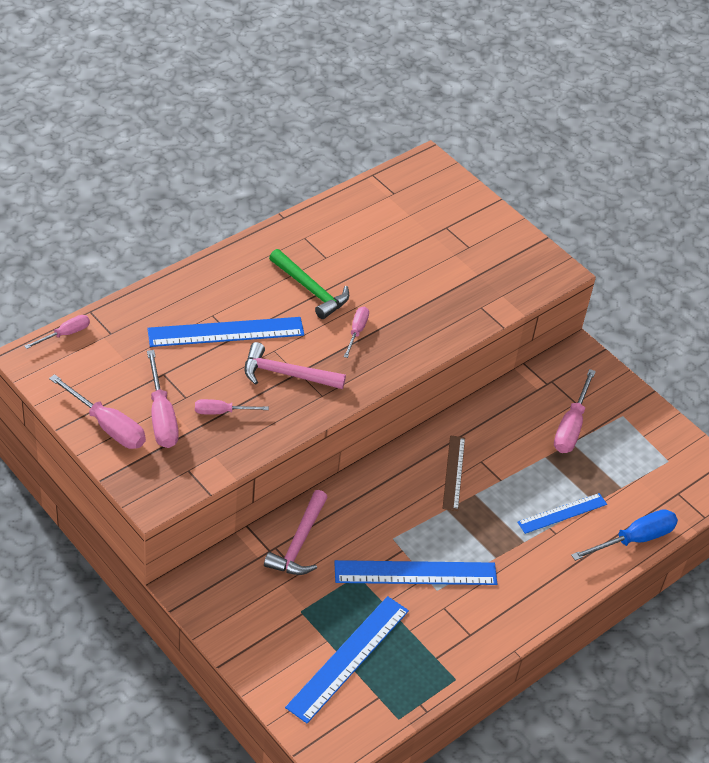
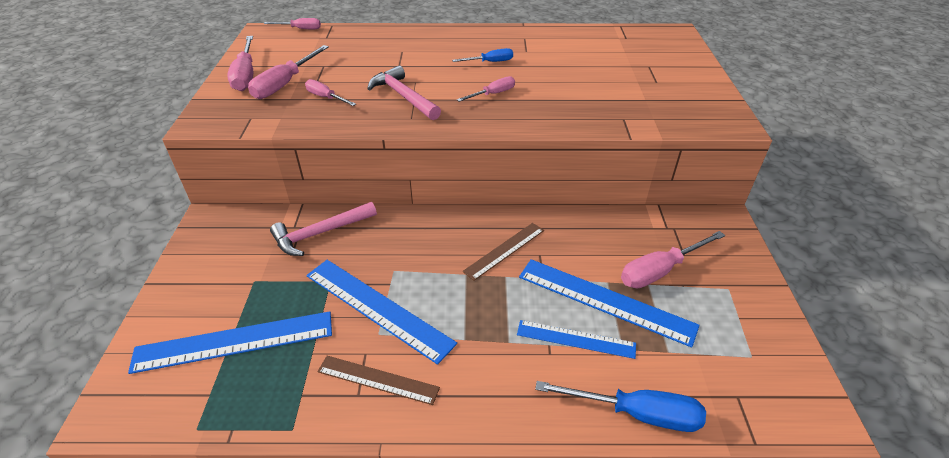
camera: 45 degrees right, 5 degrees down
(226, 332) = (397, 61): blue ruler -> blue ruler (605, 300)
(311, 290) = (490, 62): green hammer -> blue screwdriver
(471, 618) = (378, 379): none -> brown ruler

